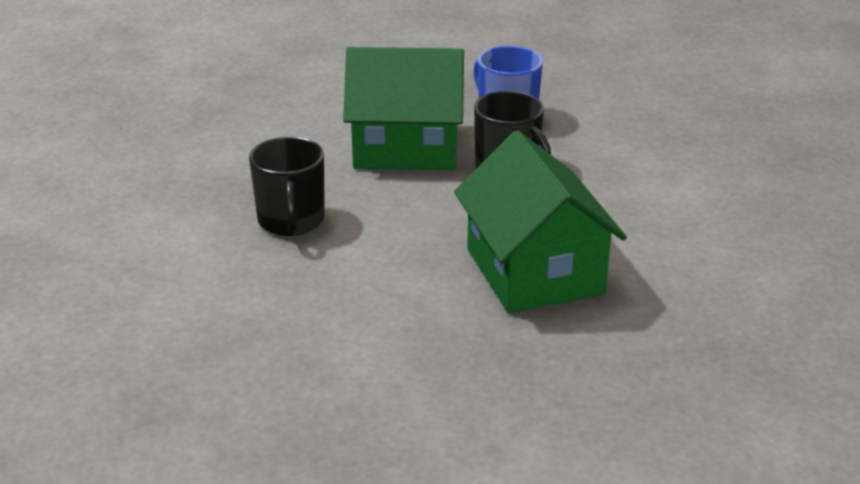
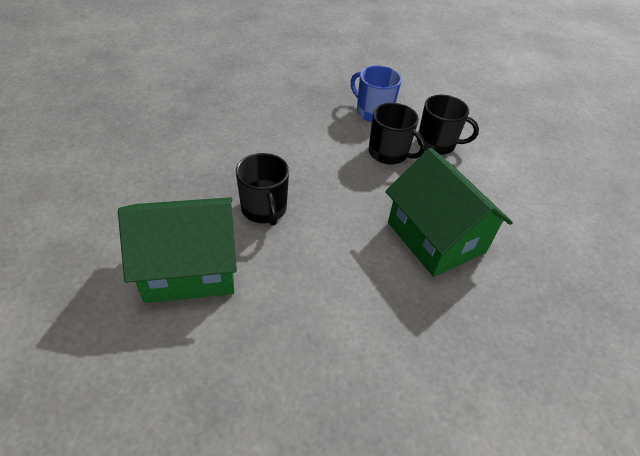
camera: 15 degrees left, 15 degrees up
(406, 147) = (320, 140): green house -> green house (190, 268)
(592, 163) = (437, 144): none -> black mug

